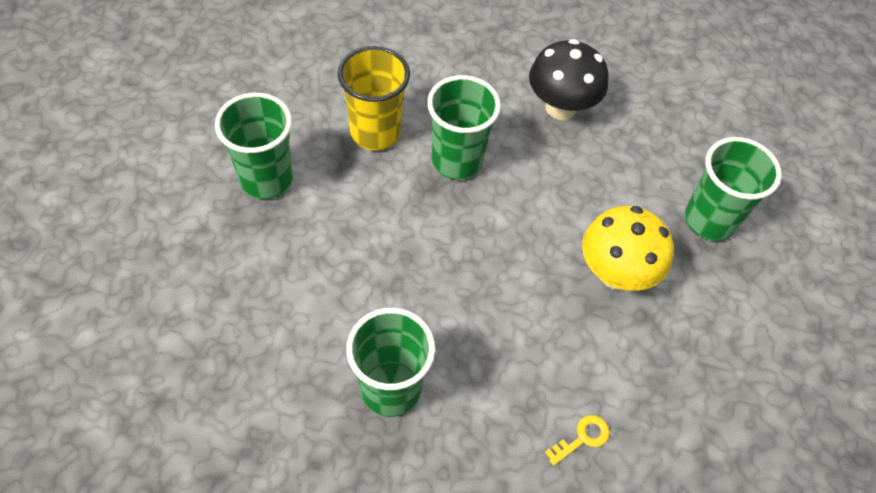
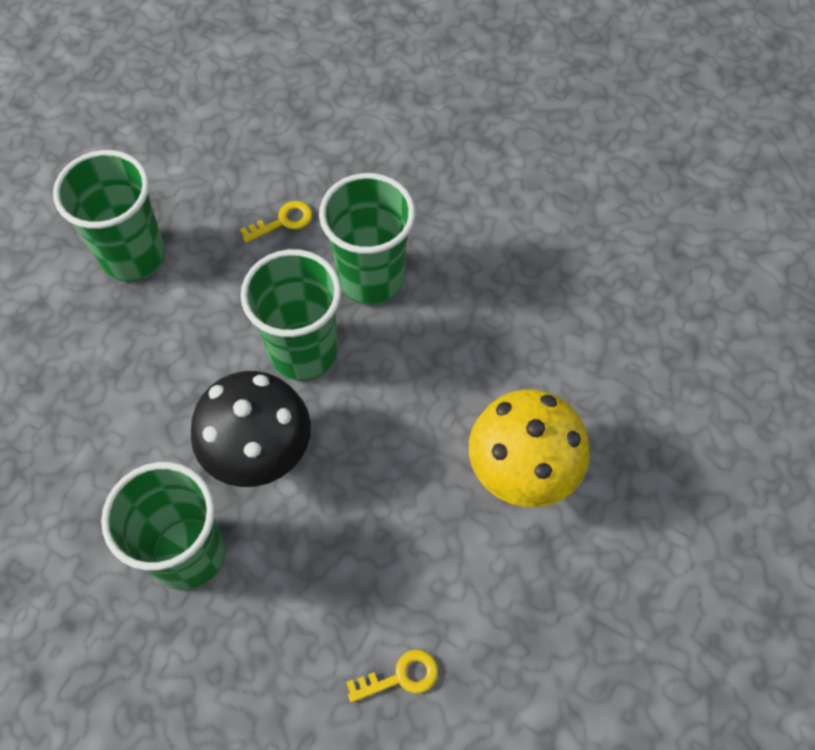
camera: 20 degrees right, 5 degrees up
(375, 132) = (283, 221): yellow cup -> yellow key
(560, 108) = (530, 233): black mushroom -> black mushroom (260, 453)
(709, 220) = (675, 427): green cup -> green cup (304, 352)

